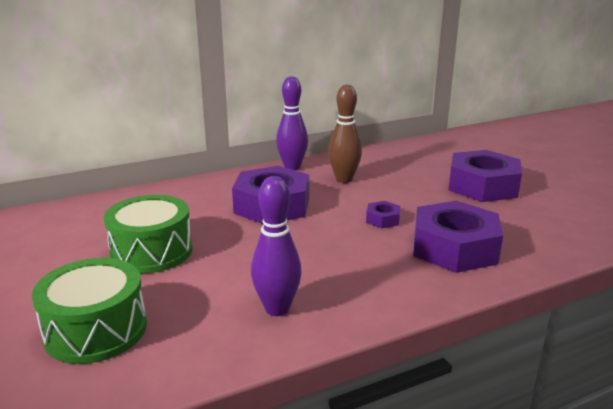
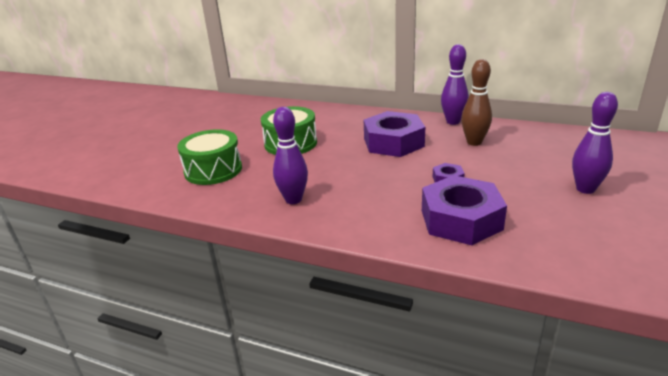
camera: 50 degrees right, 5 degrees up
(482, 186) = (585, 189): purple nut -> purple bowling pin

